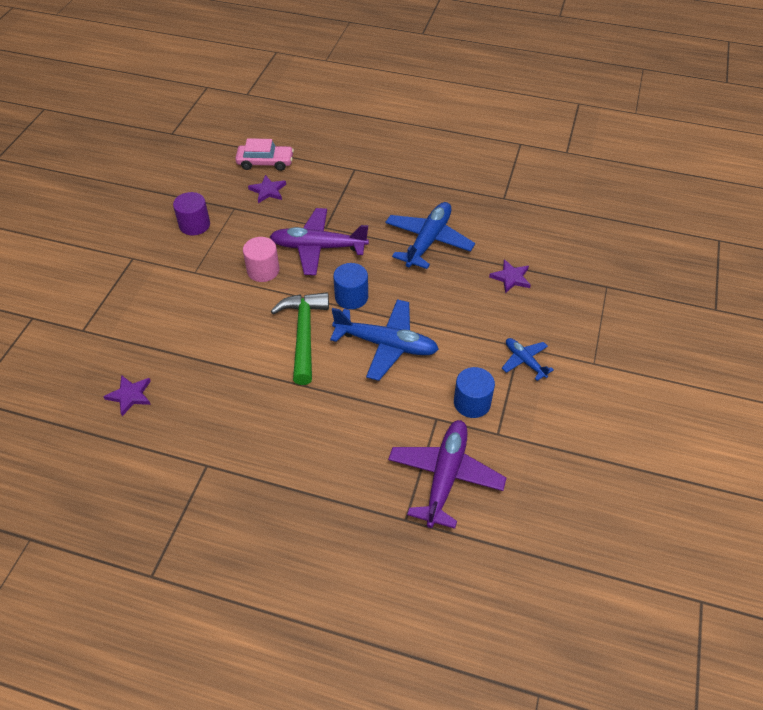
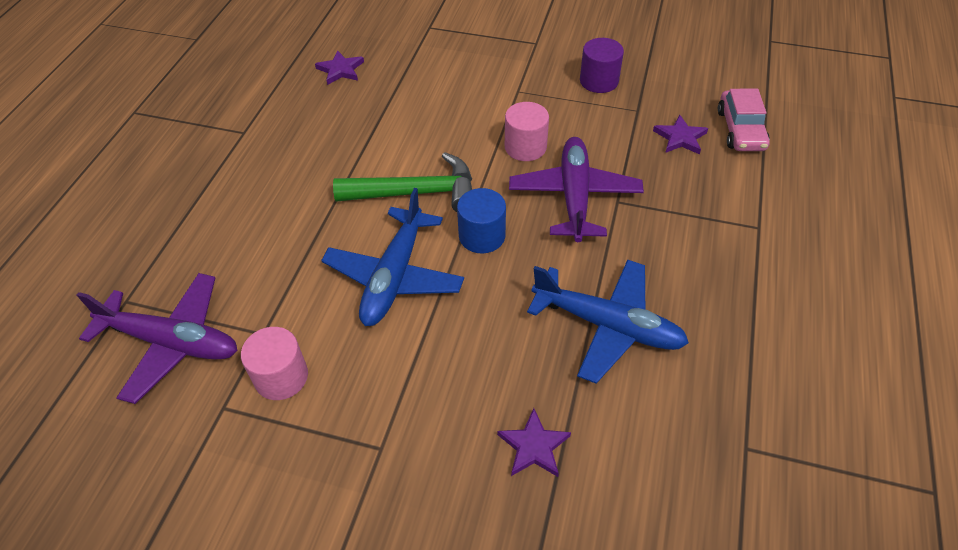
camera: 90 degrees right, 0 degrees up
(472, 403) = (281, 377): blue cylinder -> pink cylinder
(524, 361) = (349, 454): blue plane -> none

